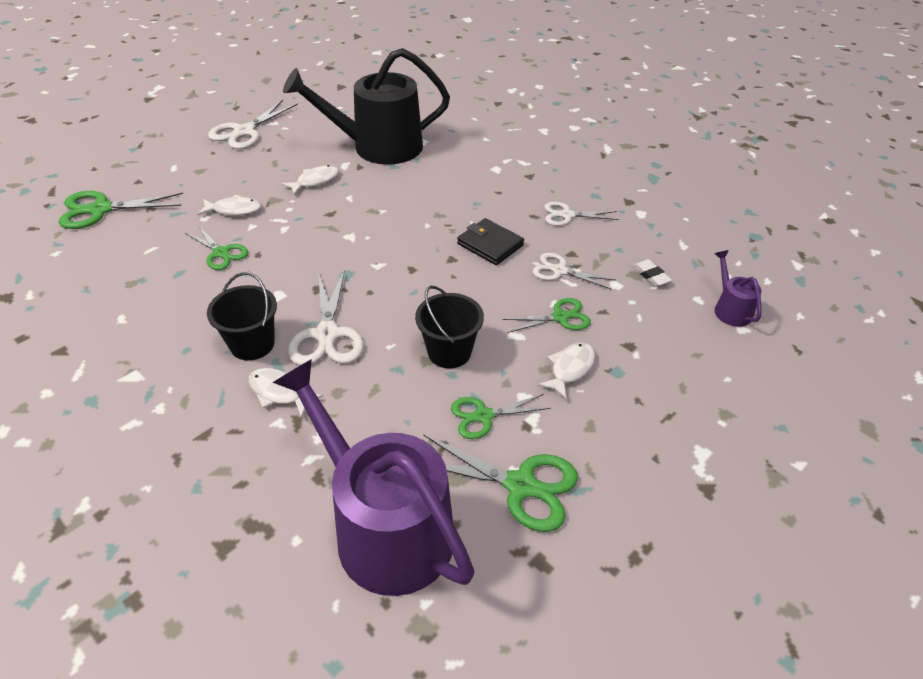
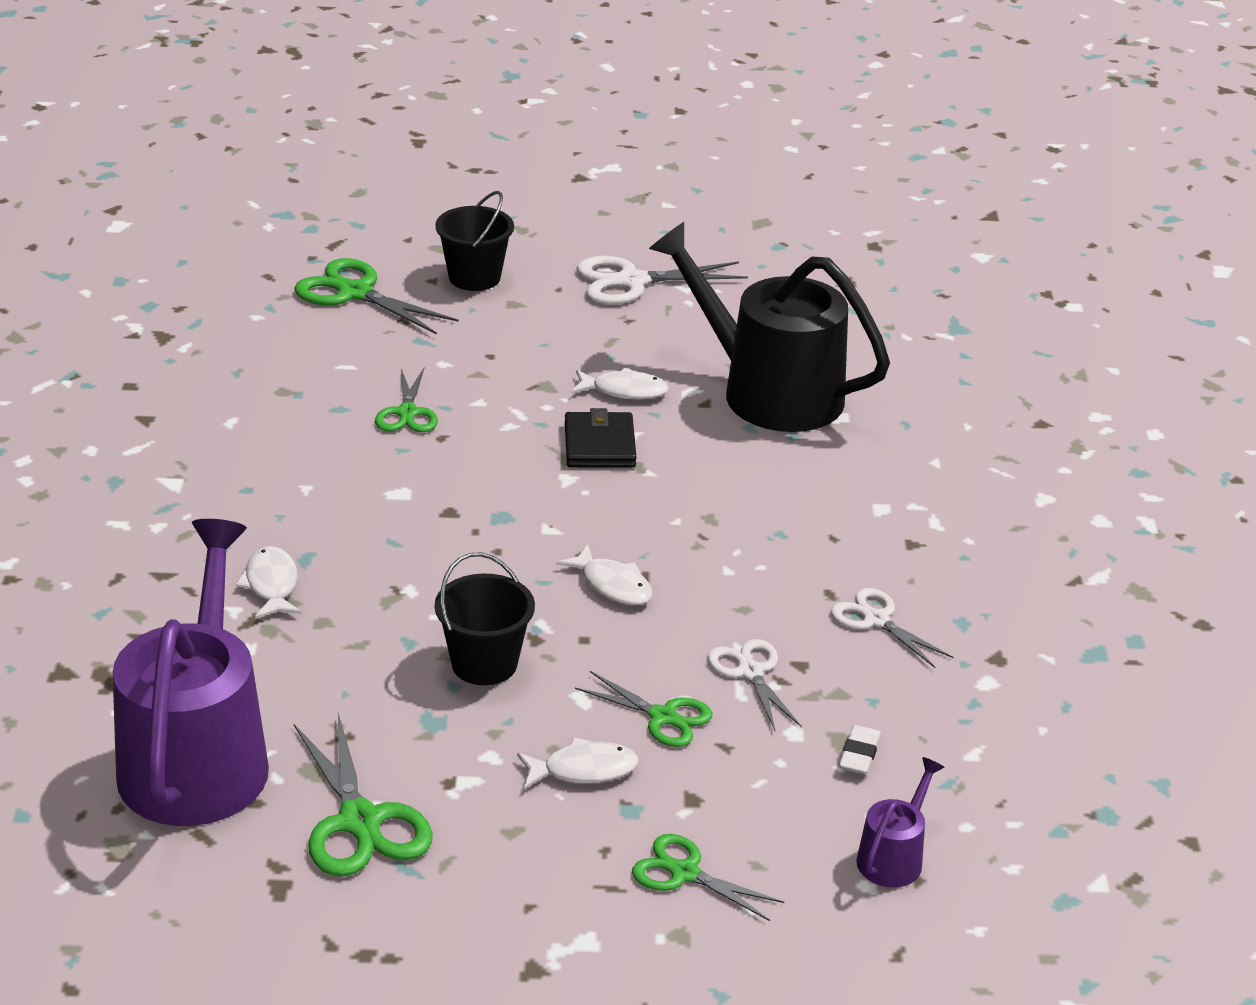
camera: 45 degrees right, 10 degrees down
(234, 210) = (486, 373): white fish -> white fish (612, 585)
(252, 344) = (310, 524): black bucket -> black bucket (474, 277)
(327, 334) = (391, 563): white scissors -> none
(483, 416) = (422, 743): green scissors -> green scissors (684, 873)
(490, 244) = (715, 590): black wallet -> black wallet (599, 445)

